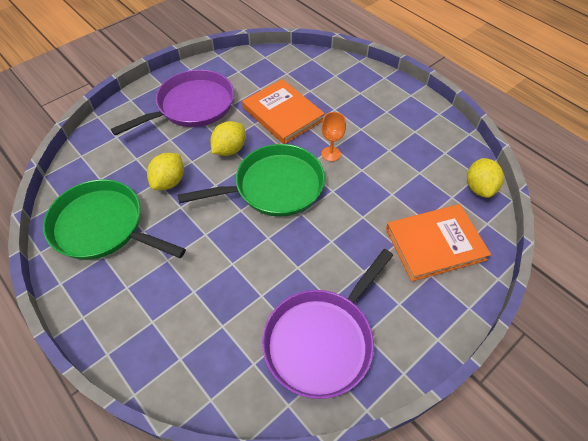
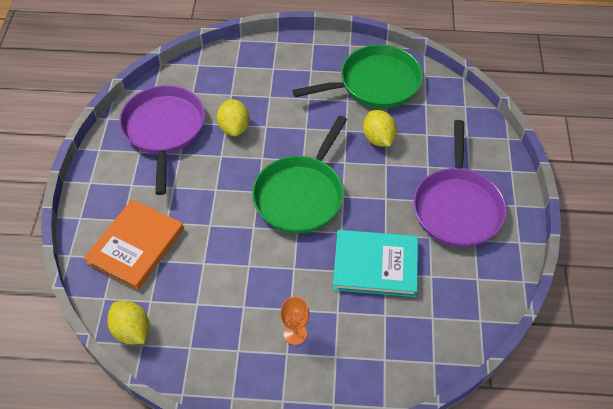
camera: 135 degrees right, 0 degrees up
(229, 149) = (372, 196): yellow lemon -> yellow lemon (234, 128)
(283, 114) = (375, 265): orange book -> turquoise book
(331, 154) = (289, 259): orange goblet -> orange goblet (295, 334)

